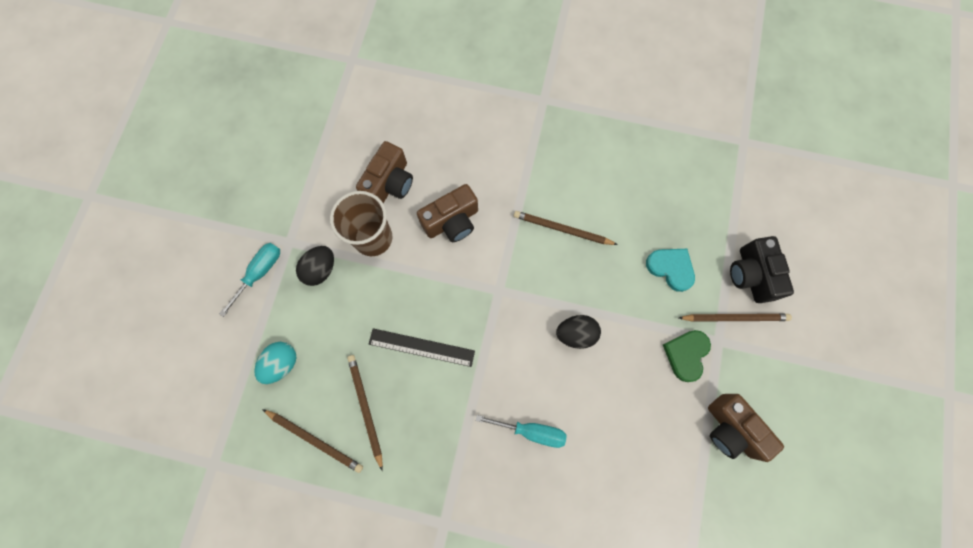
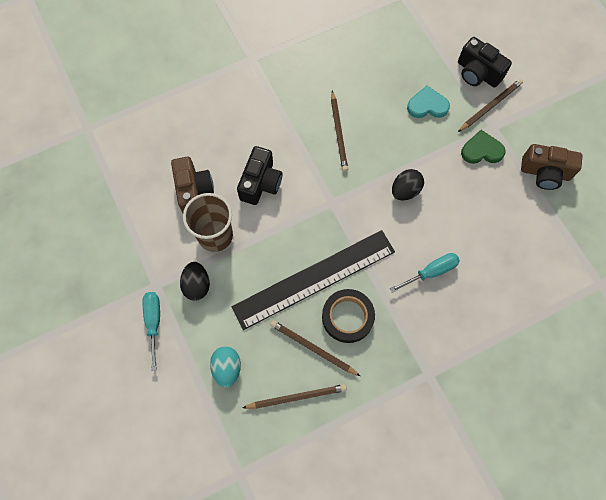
camera: 40 degrees left, 5 degrees down
(419, 407) = (347, 317): none -> black tape
(421, 347) = (314, 279): black ruler -> black ruler, size x1.85
(452, 221) = (260, 183): brown camera -> black camera
(562, 229) = (338, 133): brown pencil -> brown pencil turned 75 degrees counterclockwise
(686, 354) = (482, 150): green heart -> green heart turned 105 degrees clockwise

